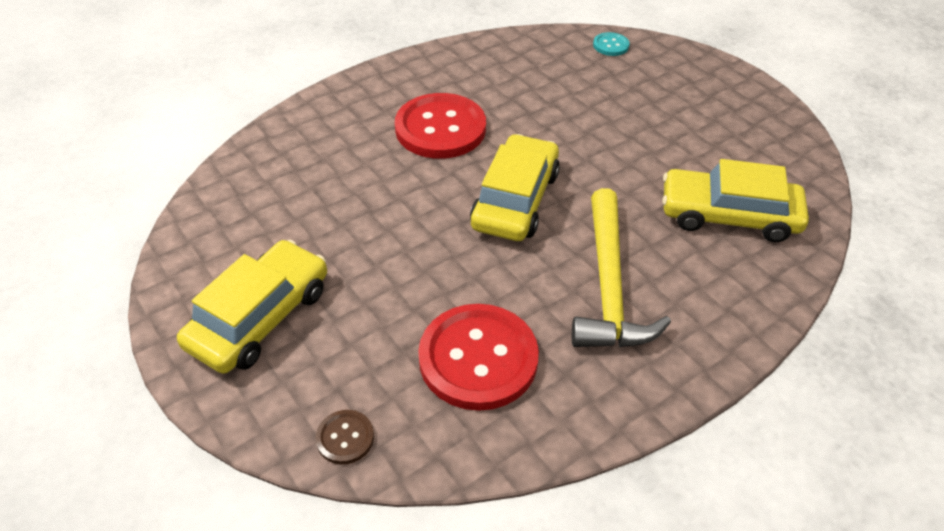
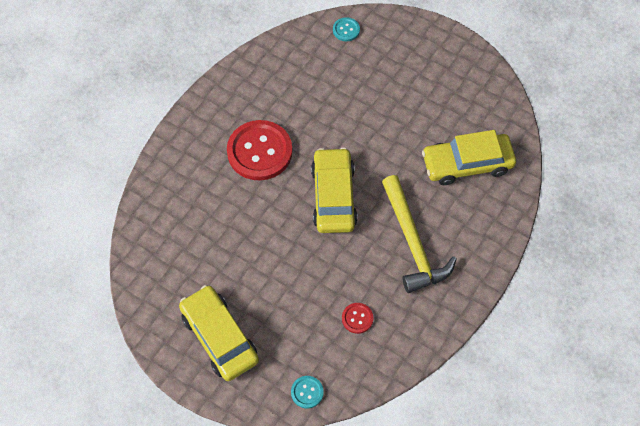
camera: 20 degrees left, 15 degrees up
(260, 317) = (219, 337): yellow car -> yellow car turned 45 degrees counterclockwise
(345, 438) = (307, 392): brown button -> turquoise button
(478, 358) = (357, 318): red button -> red button, size x0.45

